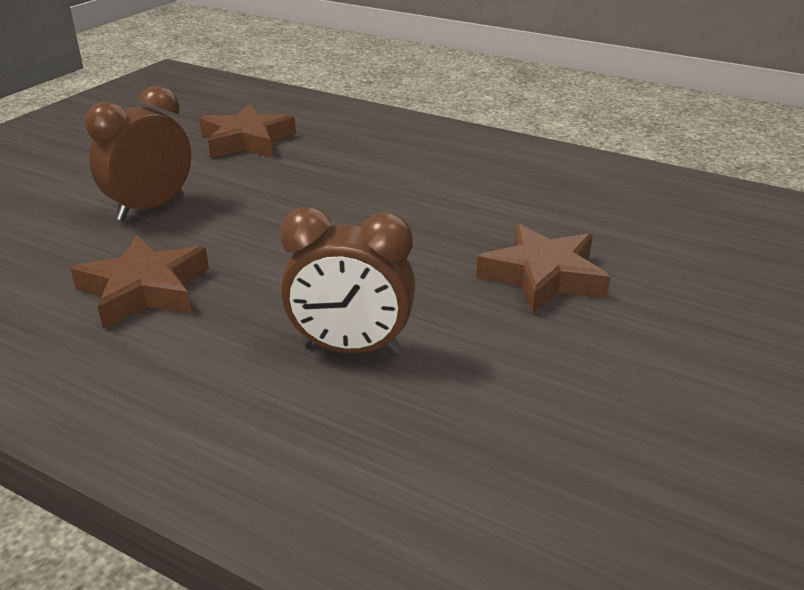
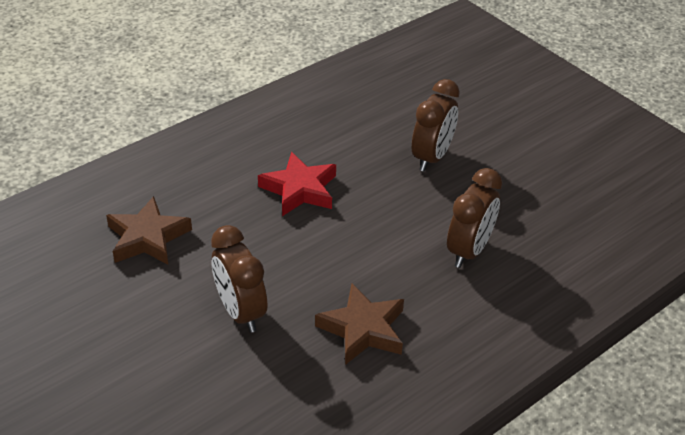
camera: 70 degrees left, 10 degrees up
(386, 198) = (299, 189): none -> red star
(543, 276) = (431, 157): brown star -> brown clock

